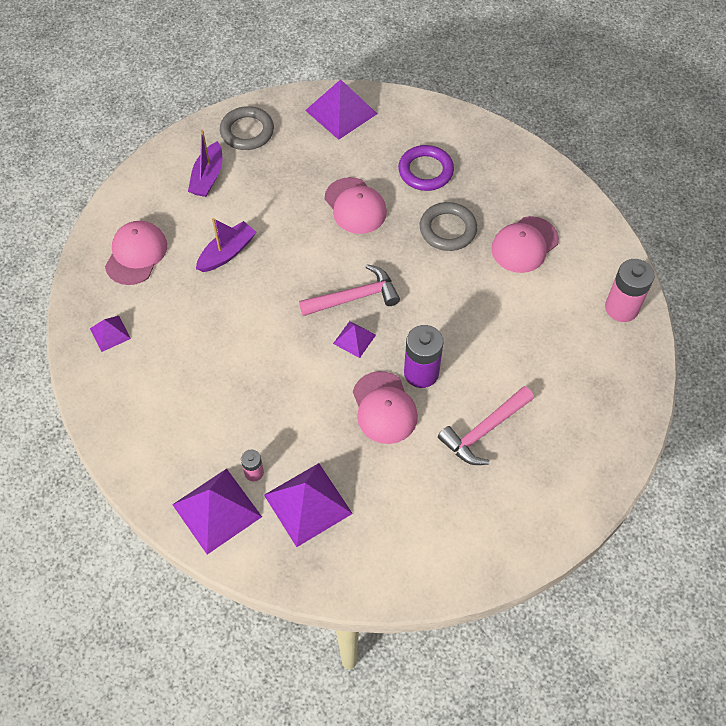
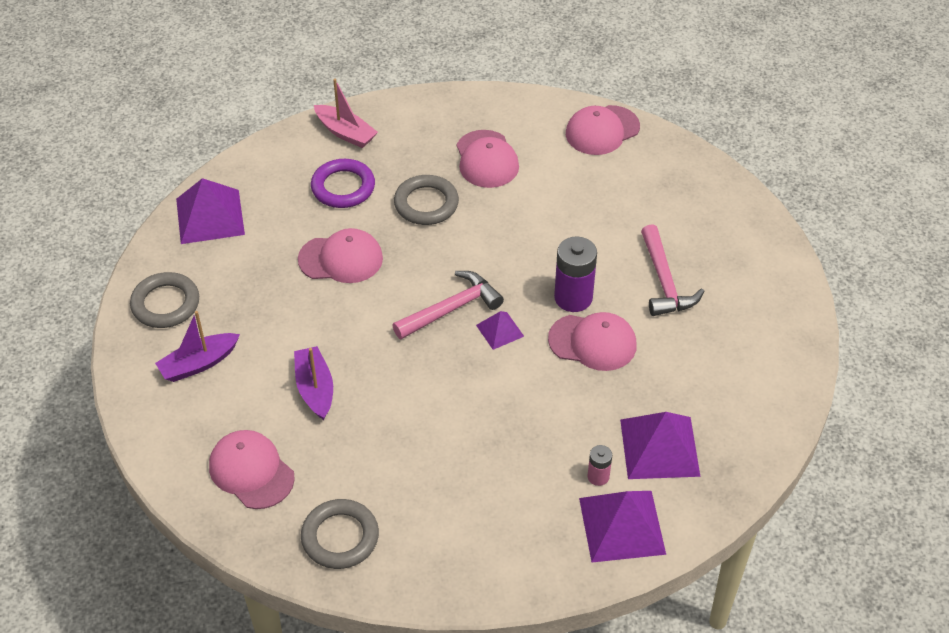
camera: 60 degrees left, 10 degrees down
(110, 333) = (340, 537): purple pyramid -> grey ring
(208, 177) = (199, 364): purple boat -> purple boat turned 105 degrees clockwise
(354, 297) = (451, 309): pink hammer -> pink hammer turned 45 degrees clockwise
(481, 144) = (346, 133): none -> pink boat
(621, 308) = (602, 130): pink battery -> pink cap

